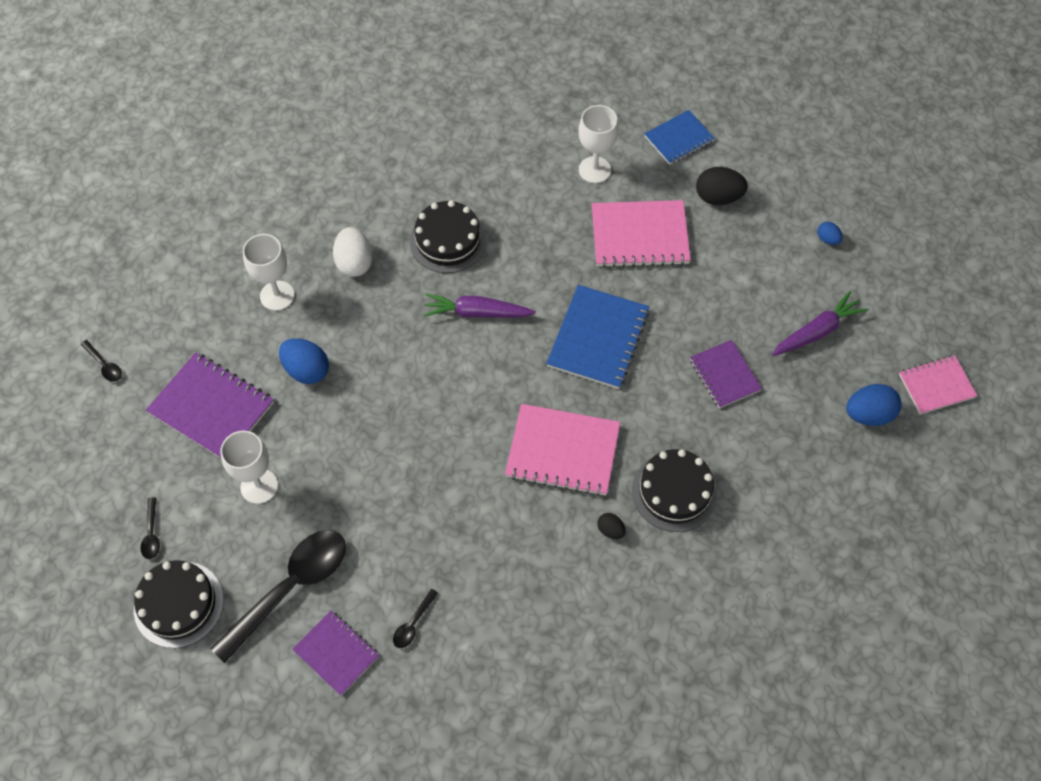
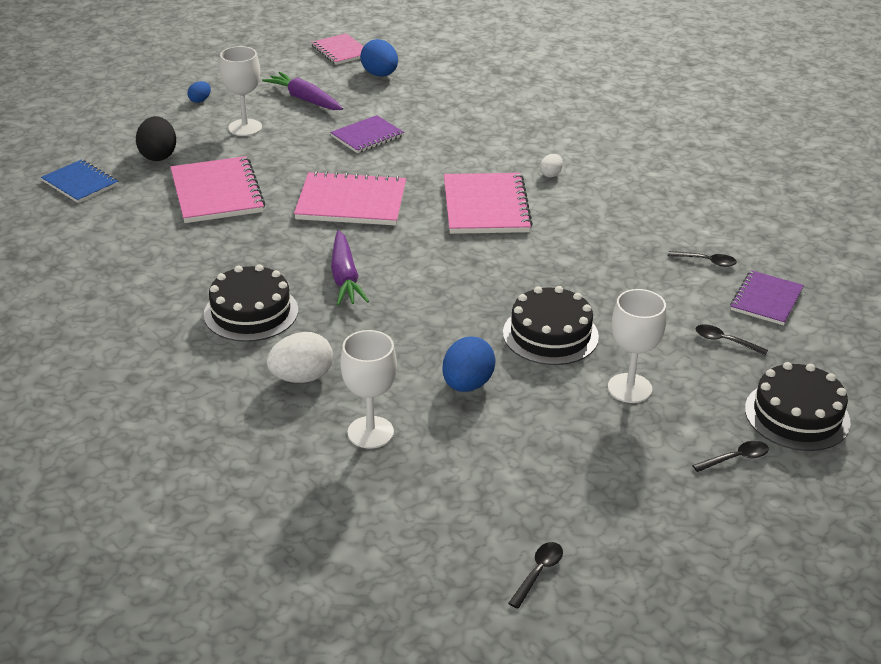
camera: 105 degrees left, 25 degrees down
(211, 408) = (552, 451): purple notebook -> none
(290, 588) = (725, 341): black spoon -> black spoon, size x0.41
(594, 170) = (130, 228): white goblet -> white goblet (245, 127)
(598, 338) = (351, 202): blue notebook -> pink notebook
(610, 530) = (551, 174): black egg -> white egg
(674, 491) = (496, 149): black cake -> black cake (550, 334)

